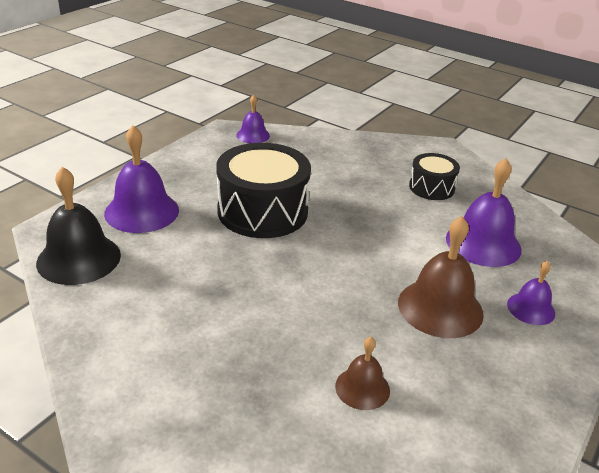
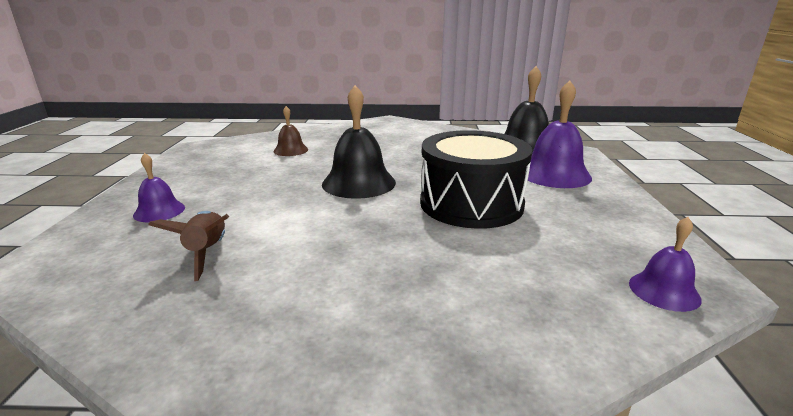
camera: 150 degrees right, 10 degrees down
(327, 274) = (358, 183): none -> black bell
(431, 187) = (303, 311): black drum -> none
(440, 308) = (250, 190): brown bell -> none
(483, 243) = (207, 252): purple bell -> brown rocket

